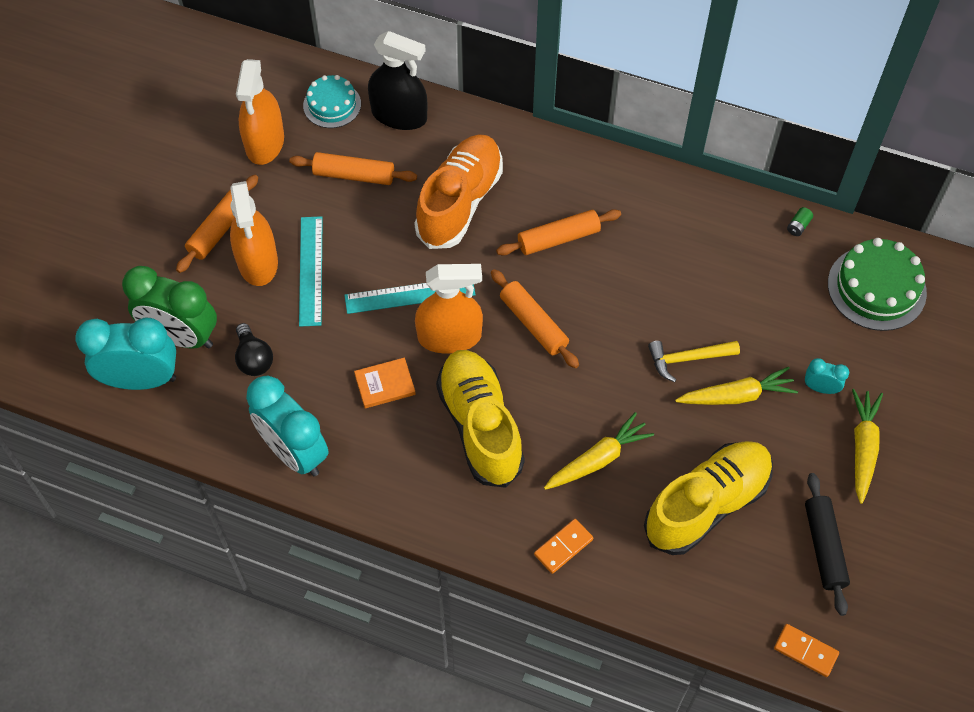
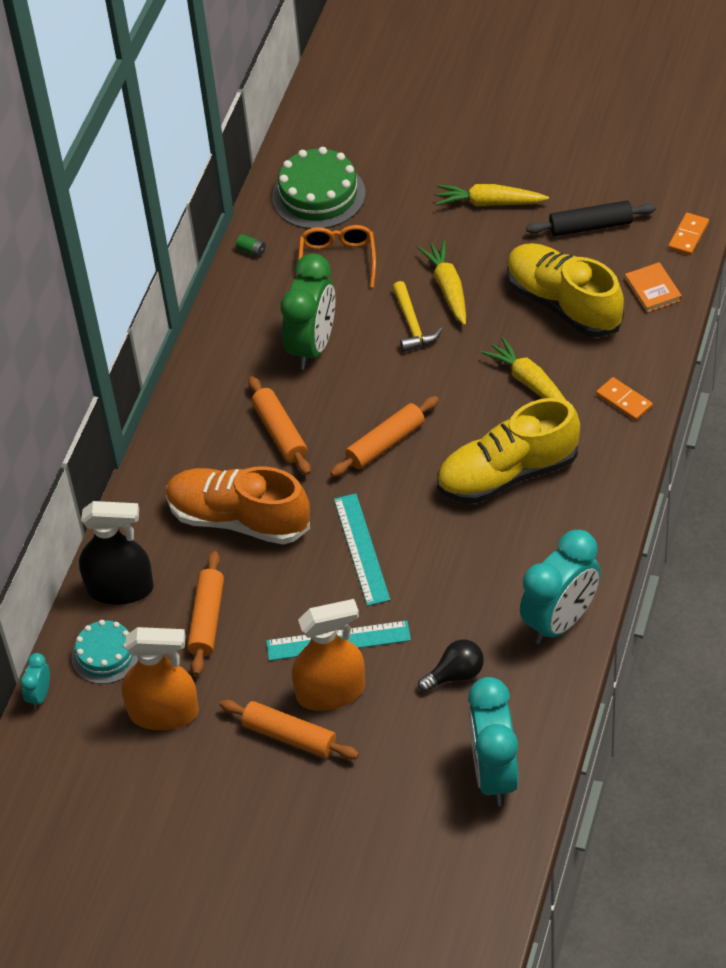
camera: 90 degrees left, 10 degrees down
(181, 336) = (435, 747): green clock -> green clock (312, 347)
(385, 384) = (471, 556): orange book -> orange book (653, 290)
(399, 115) = (120, 588): black spray bottle -> black spray bottle turned 75 degrees clockwise
(449, 336) = (408, 510): orange spray bottle -> none
(781, 299) = (338, 260): none -> orange glasses
(820, 388) = (432, 231): turquoise clock -> turquoise clock (40, 695)

